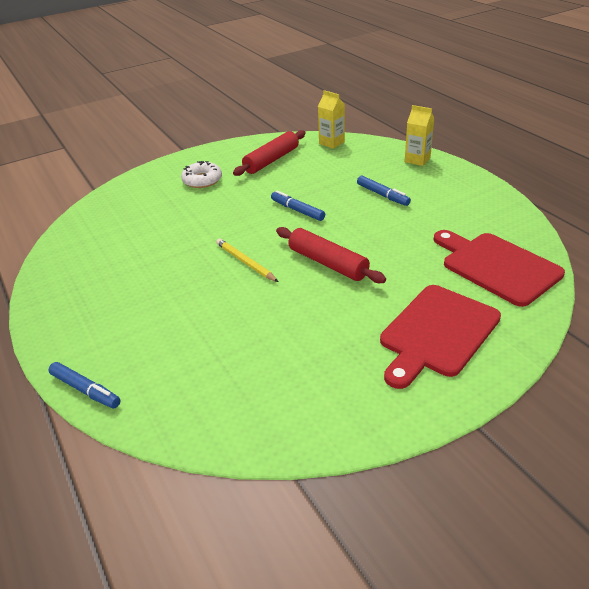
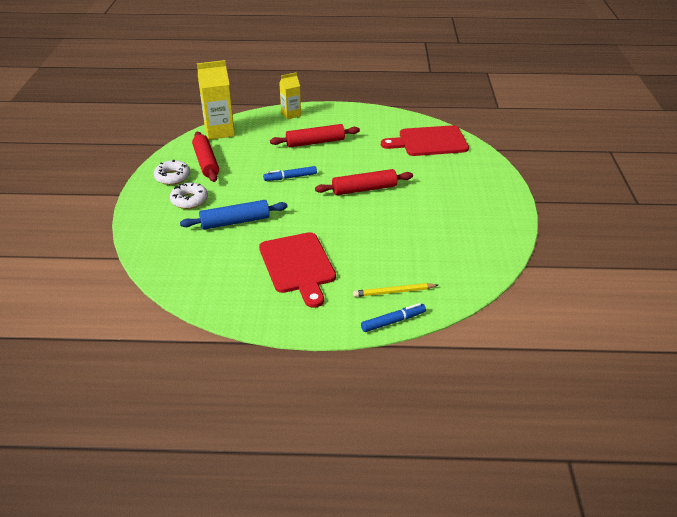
camera: 60 degrees left, 0 degrees up
(189, 216) = (235, 222): none -> blue rolling pin
(230, 157) = (172, 177): none -> white donut
(245, 262) = (326, 218): yellow pencil -> yellow pencil (394, 292)
(331, 143) = (219, 132): yellow carton -> yellow carton, size x1.63
(382, 195) = (315, 142): blue marker -> red rolling pin
(437, 333) = (463, 182): red cutting board -> red cutting board (298, 265)

